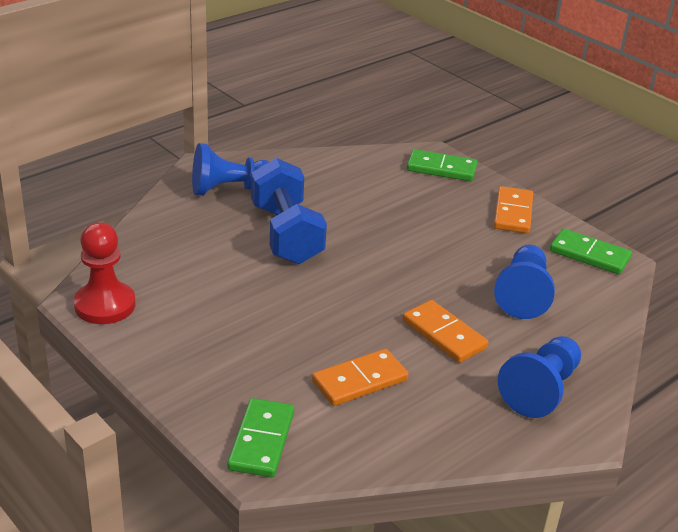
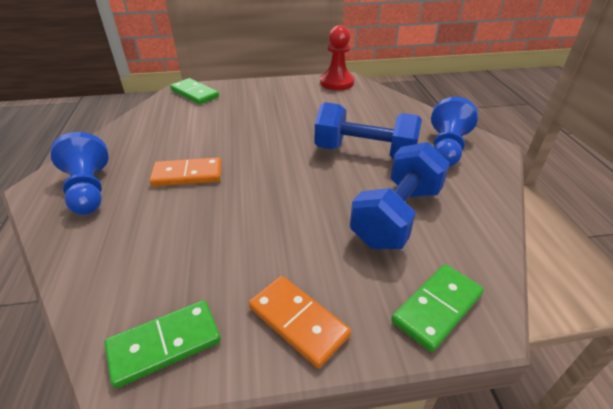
camera: 125 degrees right, 5 degrees up
(360, 381) = (193, 129): orange domino -> none
(369, 198) = (396, 216): none -> blue dumbbell
(523, 295) = (174, 240): blue pawn -> none

